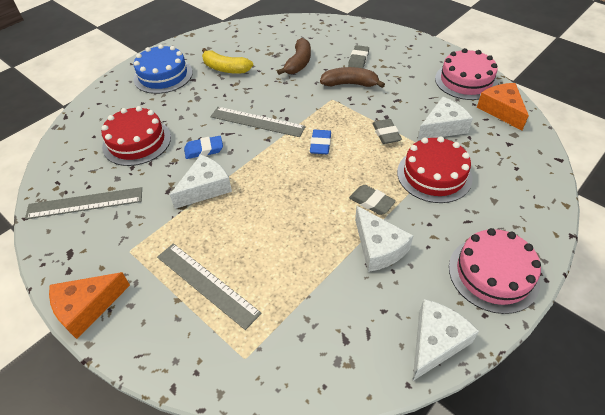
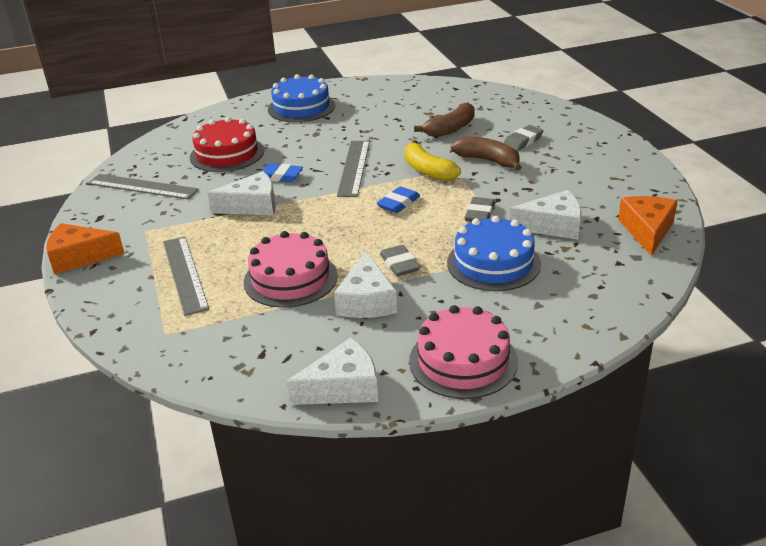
camera: 30 degrees right, 15 degrees down
(225, 68) = (368, 116): yellow banana -> yellow banana (428, 170)
(257, 121) = (354, 168): grey ruler -> grey ruler turned 45 degrees clockwise
(434, 175) = (493, 263): red cake -> blue cake
(466, 81) = (634, 192): pink cake -> pink cake (290, 278)

